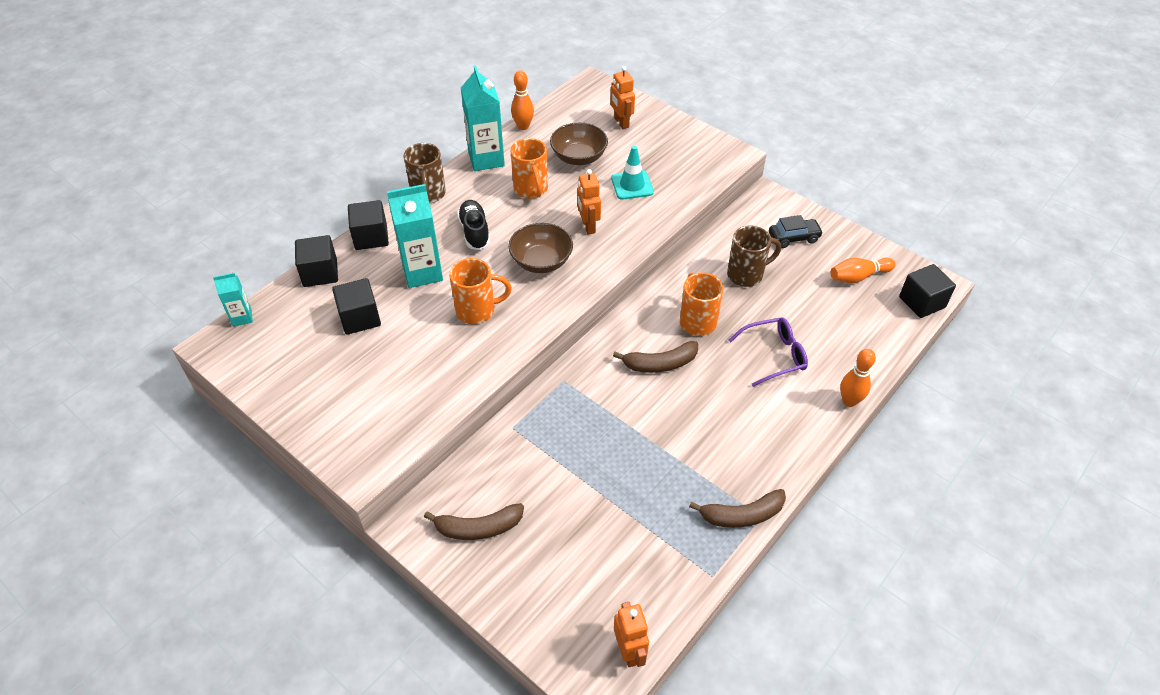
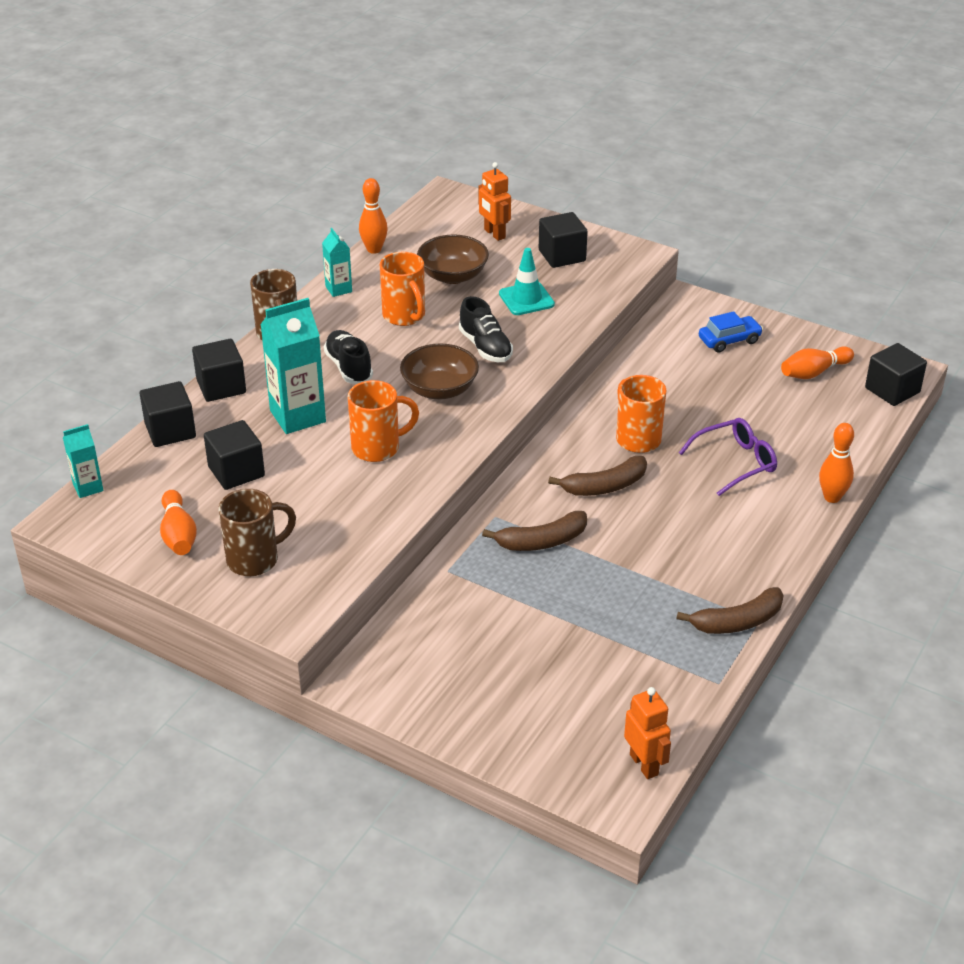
camera: 10 degrees left, 10 degrees down
(298, 372) = (178, 534): none -> orange bowling pin
(478, 528) = (437, 673): brown banana -> brown banana (541, 541)
(486, 159) = (338, 289): turquoise carton -> turquoise carton, size x0.54
(588, 226) = (485, 347): orange robot -> black shoe
(670, 148) = (562, 255): none -> black cube
(746, 274) = (683, 384): brown mug -> brown mug (255, 559)
(793, 238) = (729, 340): black car -> blue car

